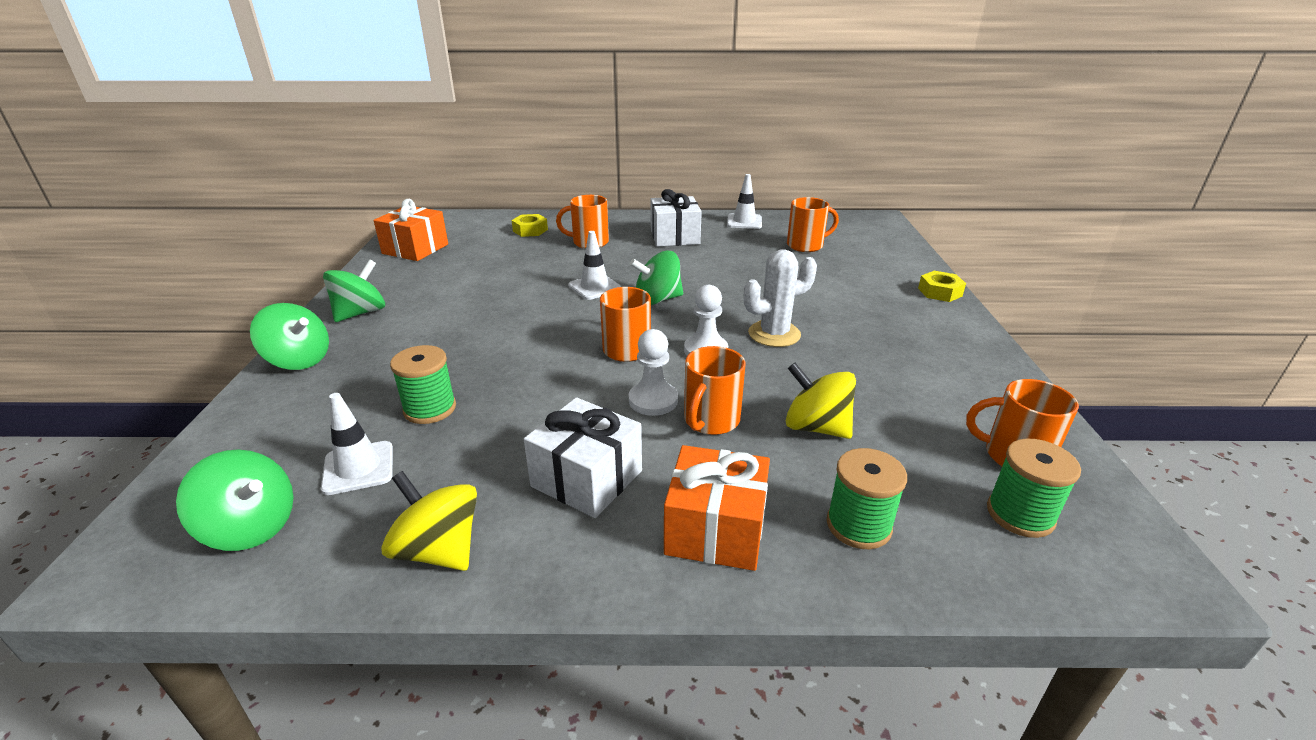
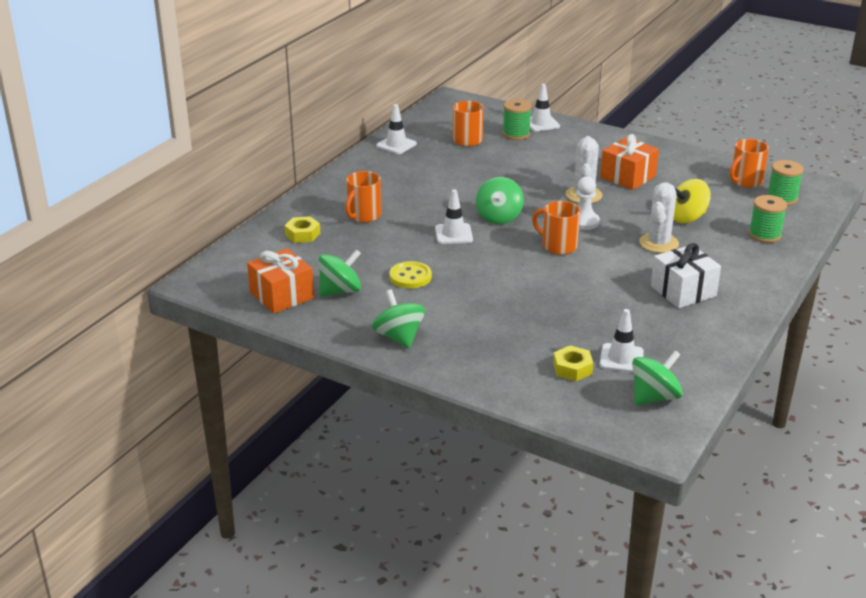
camera: 60 degrees left, 0 degrees up
(299, 360) = (459, 370): green spinning top -> green spinning top (340, 291)
(430, 409) = (574, 327): green spool -> green spool (516, 134)
(439, 550) = (711, 342): yellow spinning top -> none
(487, 289) = (410, 277): none -> yellow button
(653, 400) = (625, 254): white pawn -> none
(674, 237) = (394, 179): white gift -> none
(710, 420) = (659, 243): orange mug -> white cactus
(715, 529) = (745, 268): orange gift -> orange gift (628, 177)
(909, 269) = (541, 123): none -> white traffic cone
(939, 292) = (581, 128): yellow nut -> yellow nut (572, 368)

